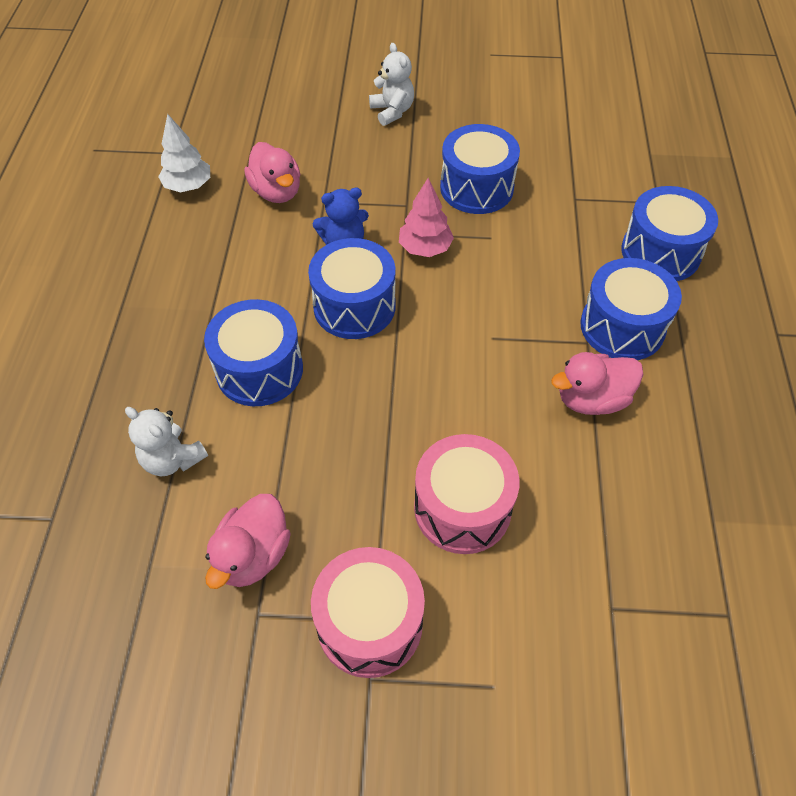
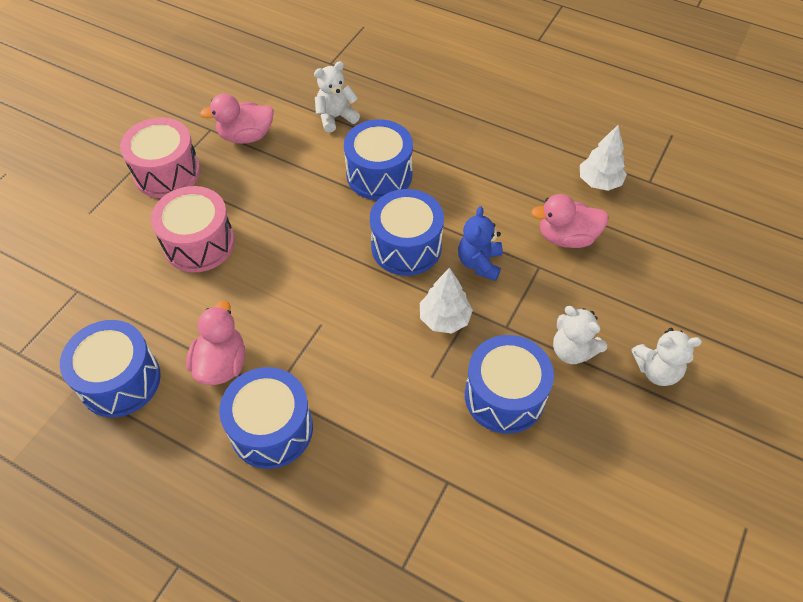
camera: 115 degrees right, 0 degrees up
(253, 555) = (246, 136): pink duck -> pink duck turned 60 degrees counterclockwise
(405, 160) = (572, 350): none -> white teddy bear
(425, 248) = (444, 319): pink tree -> white tree
(660, 252) = (334, 522): blue drum -> blue drum (120, 380)

